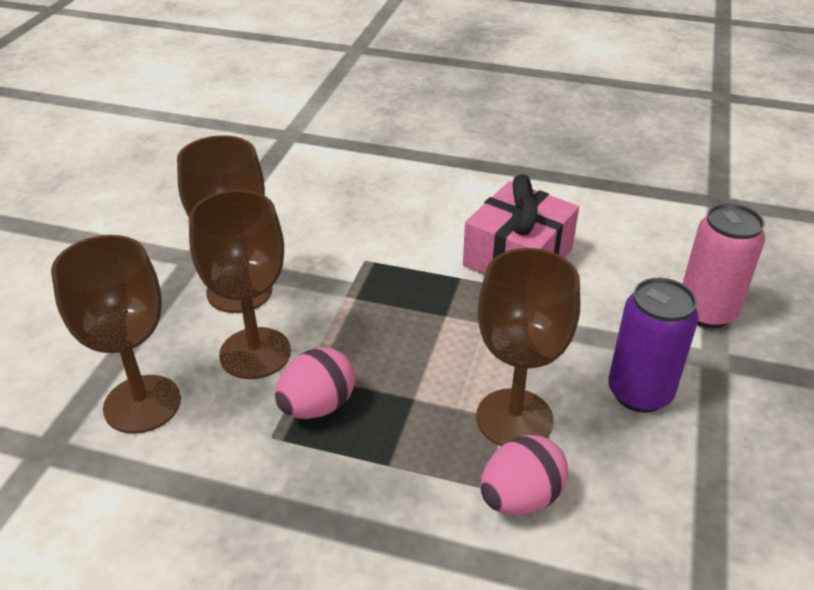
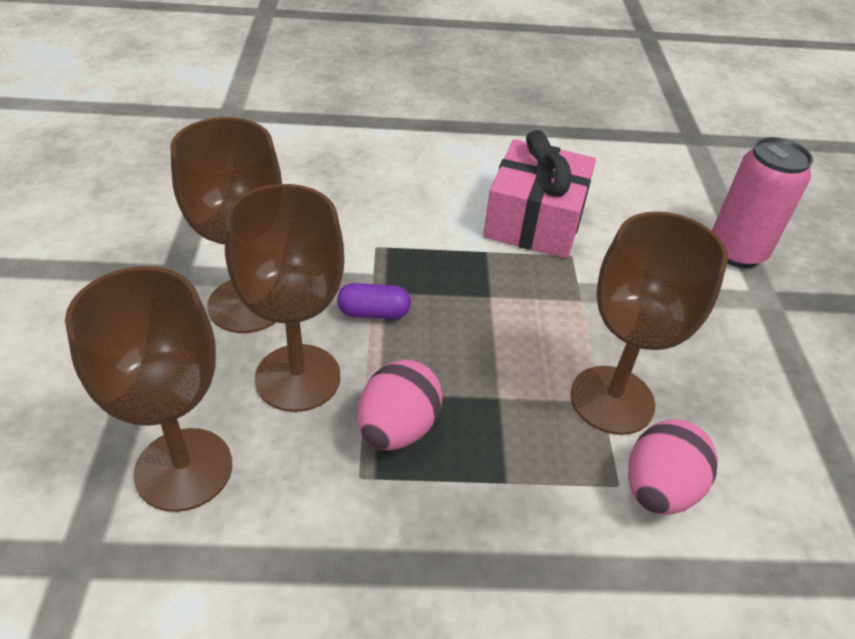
camera: 20 degrees left, 5 degrees up
(338, 313) = (373, 313): none -> purple capsule
(639, 393) = (717, 347): purple can -> none

